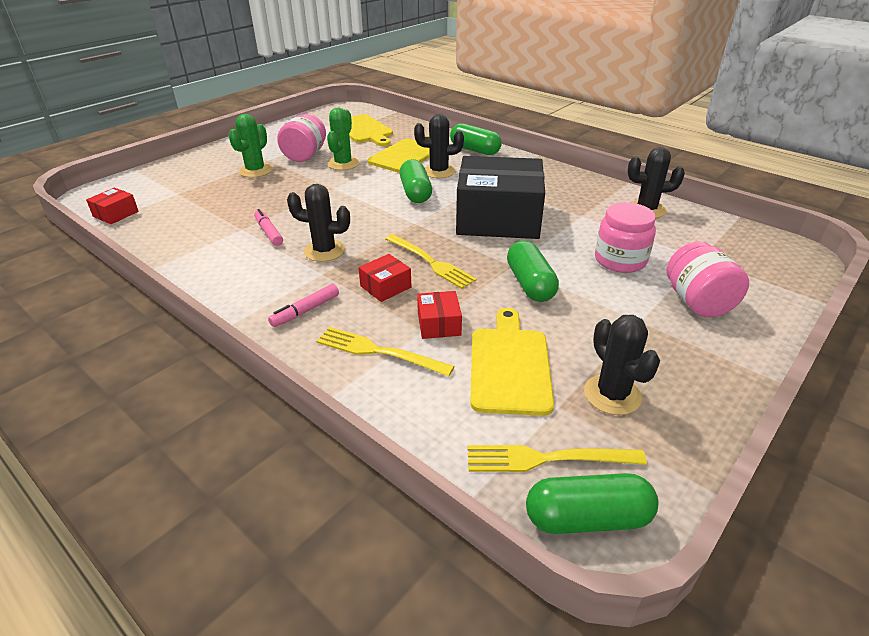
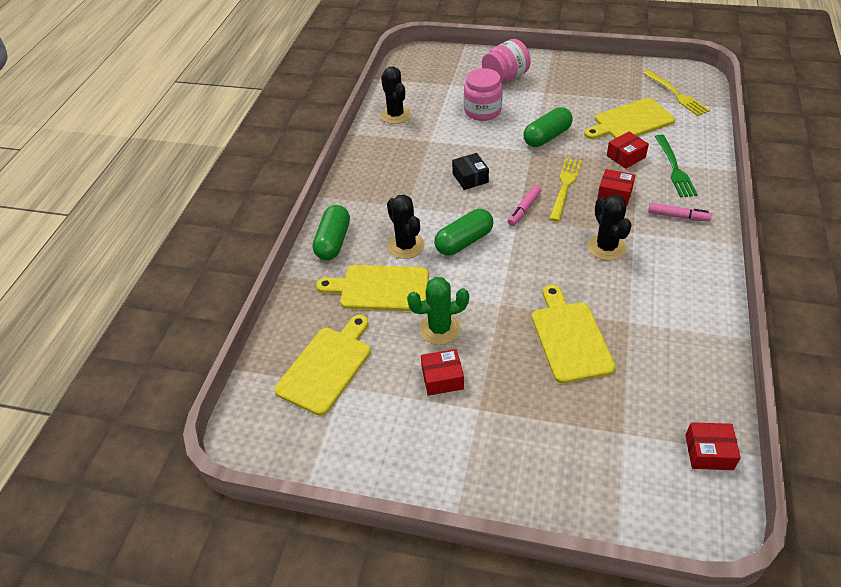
camera: 115 degrees left, 10 degrees up
(255, 171) = (516, 399): green cactus -> none
(266, 202) = (570, 338): none -> yellow cutting board
(269, 232) = (616, 298): pink marker -> pink marker (524, 209)
(305, 155) = (442, 378): pink jar -> red box
(377, 351) = (675, 169): yellow fork -> green fork
(498, 218) = (470, 178): black box -> black box, size x0.40
(587, 518) = (692, 79): green capsule -> none
(612, 395) = (615, 88): black cactus -> none

